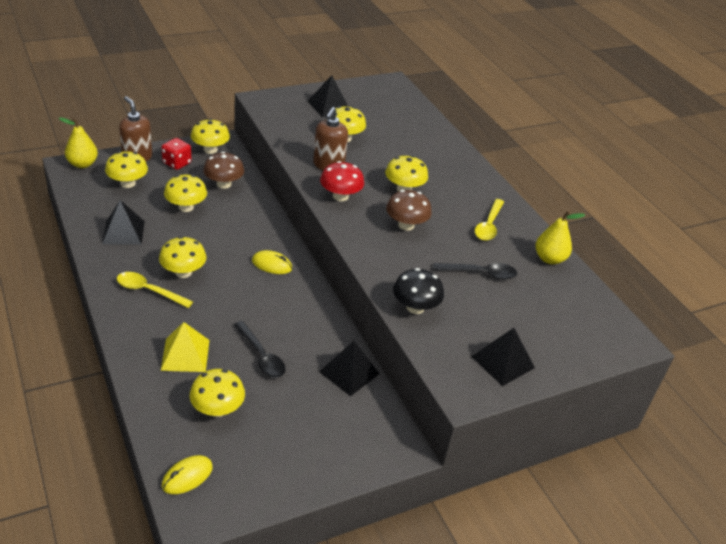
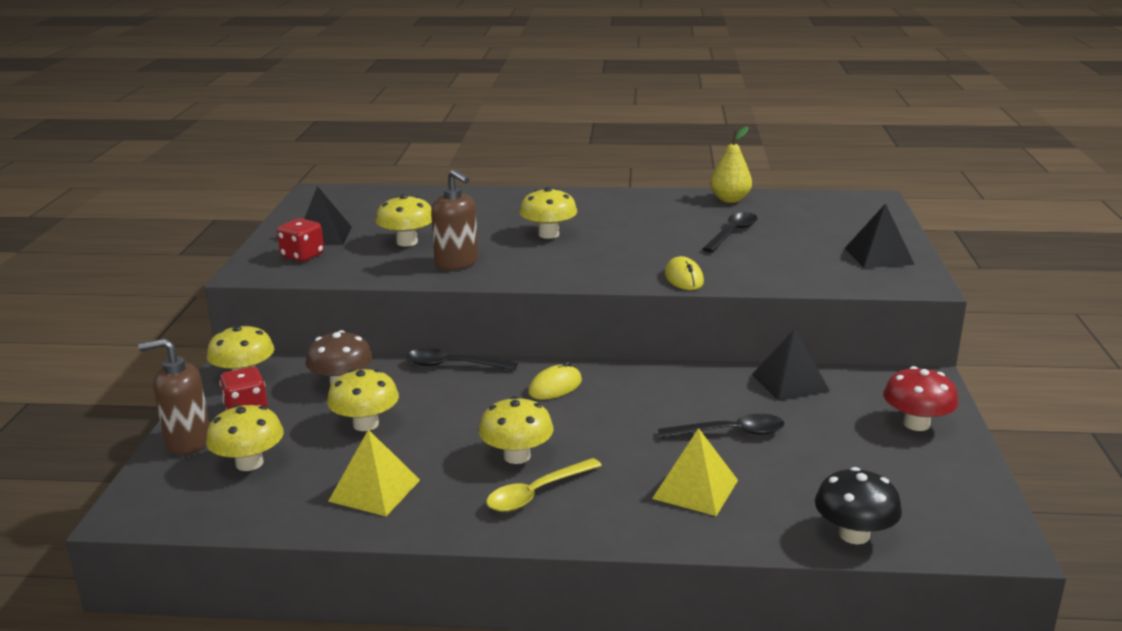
camera: 55 degrees left, 15 degrees down
(82, 164) = (142, 498): yellow pear -> none
(123, 232) = (374, 490): black pyramid -> yellow pyramid
(187, 476) = (927, 532): yellow mouse -> yellow mouse (684, 278)
(217, 409) = (813, 485): yellow mushroom -> none
(271, 217) = (453, 365): none -> black spoon
(295, 109) = (302, 256): none -> red dice
(340, 196) = (529, 270): red mushroom -> red mushroom (916, 424)
(406, 225) = (619, 248): brown mushroom -> none
(415, 307) = (769, 276): black mushroom -> black mushroom (854, 534)
(489, 225) = (653, 211): yellow spoon -> none

